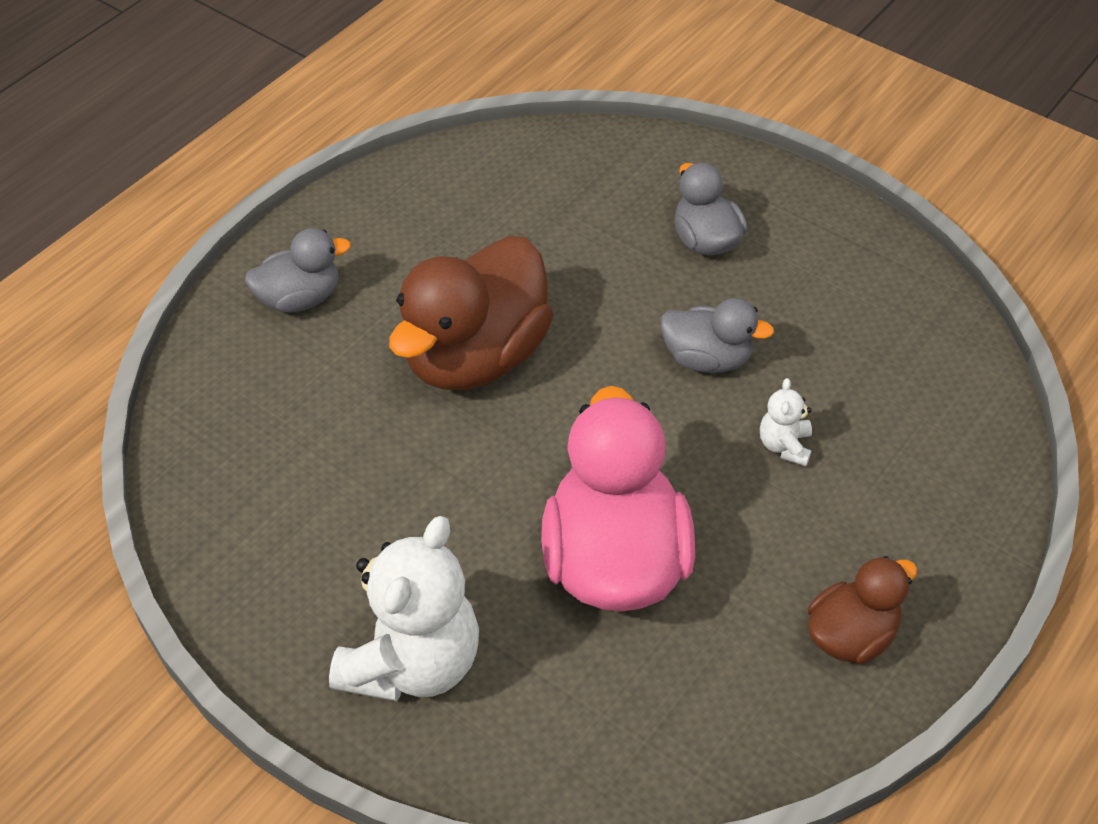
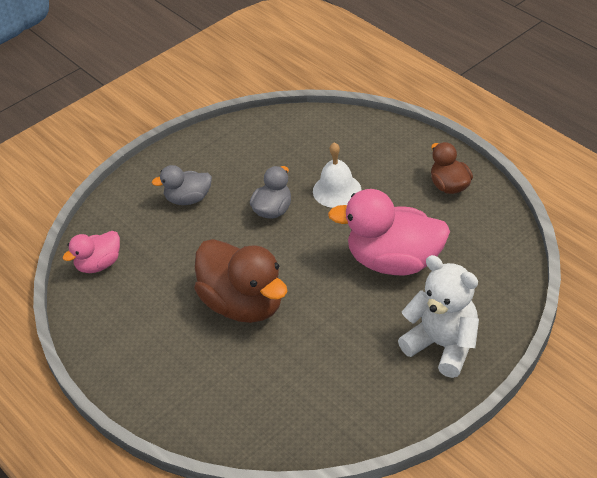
camera: 75 degrees left, 5 degrees down
(299, 299) = (171, 385): grey duck -> none
(533, 165) = (98, 264): none -> pink duck
(784, 446) = (337, 190): white teddy bear -> white bell

